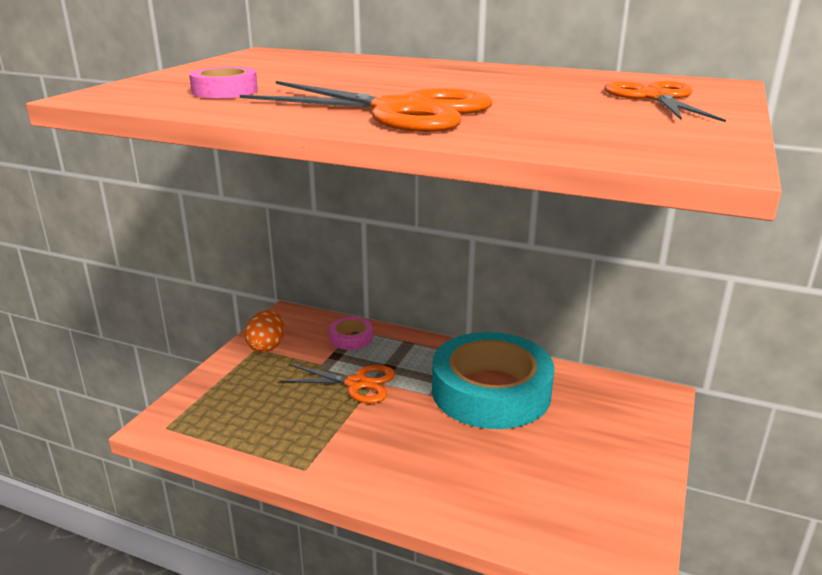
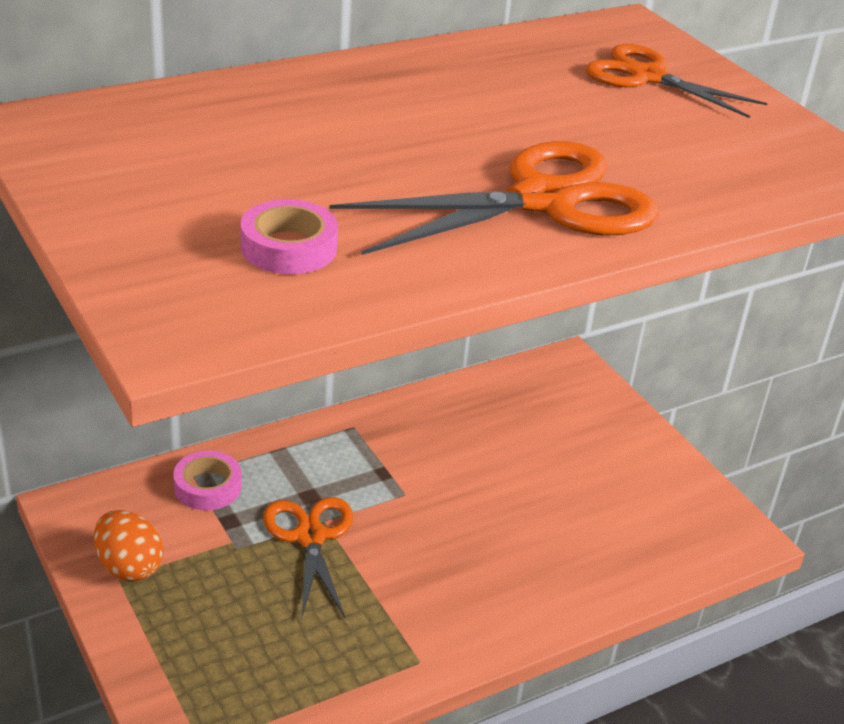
camera: 55 degrees left, 10 degrees up
(357, 384) = (310, 537): orange scissors -> orange scissors turned 60 degrees counterclockwise
(491, 391) = (442, 453): turquoise tape -> none

